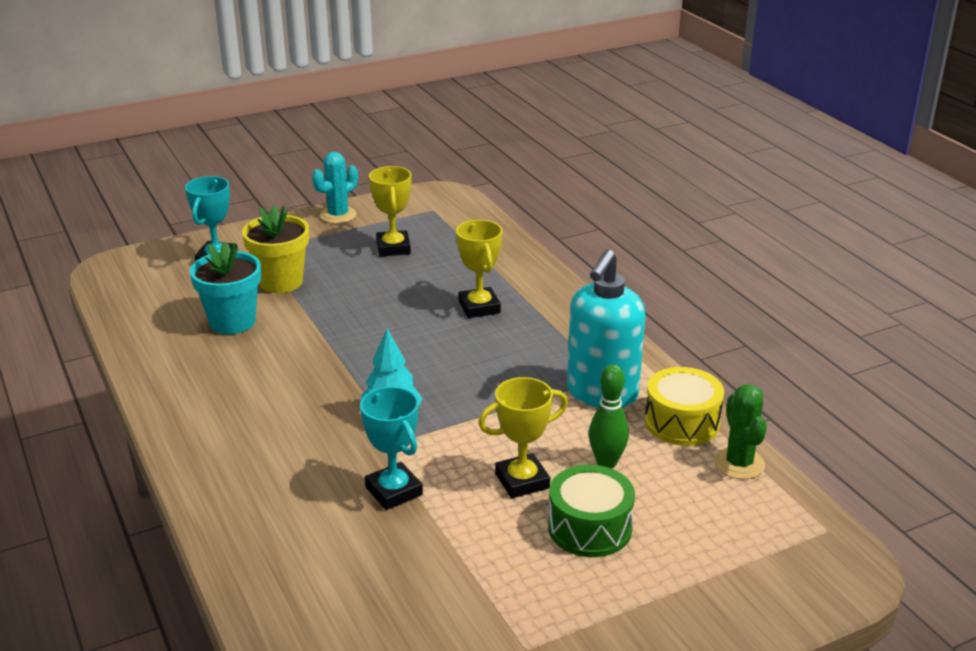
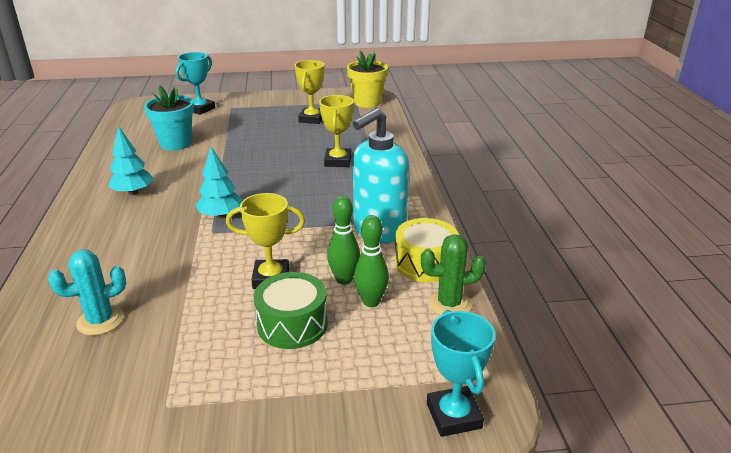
camera: 20 degrees right, 0 degrees up
(242, 407) = (133, 192): none -> turquoise tree
(281, 282) = (225, 127): yellow flower pot -> yellow flower pot (367, 102)
(338, 215) = (293, 97): turquoise cactus -> turquoise cactus (100, 320)
(393, 491) = (177, 265): turquoise trophy -> turquoise trophy (453, 416)
(655, 481) = (371, 302): none -> green bowling pin
(739, 463) = (449, 304): green cactus -> green cactus turned 75 degrees clockwise

